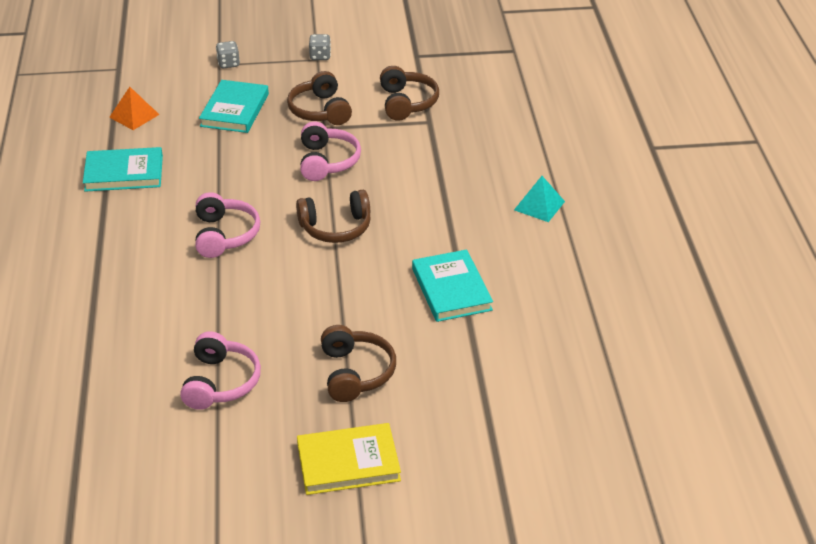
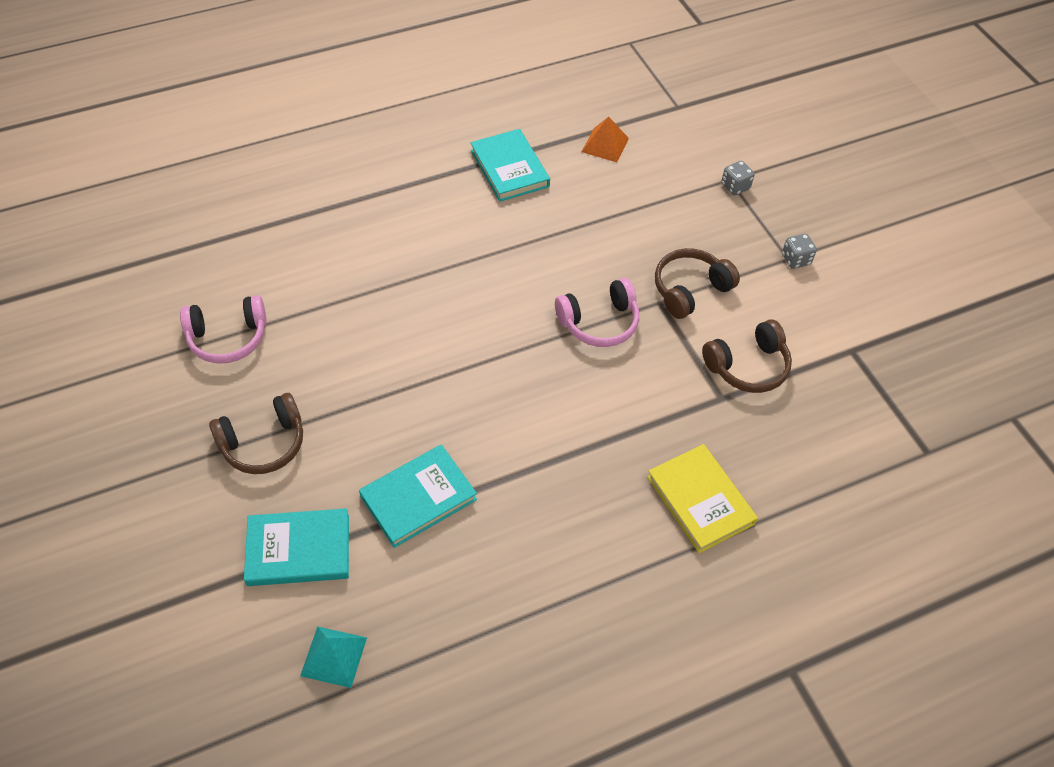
camera: 70 degrees right, 15 degrees up
(225, 235) = (443, 274): pink headphones -> none
(234, 110) = (654, 217): turquoise book -> turquoise book (298, 549)
(336, 227) = (488, 362): brown headphones -> none
(348, 463) = (136, 472): yellow book -> yellow book (700, 500)
(539, 205) = (605, 555): turquoise pyramid -> turquoise pyramid (333, 656)

